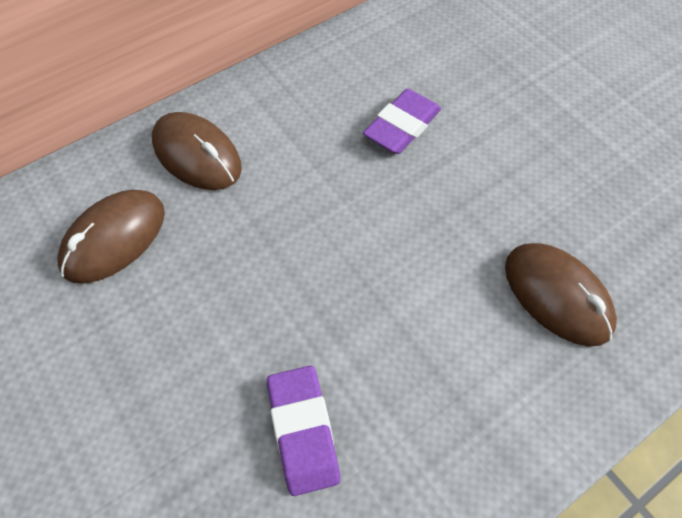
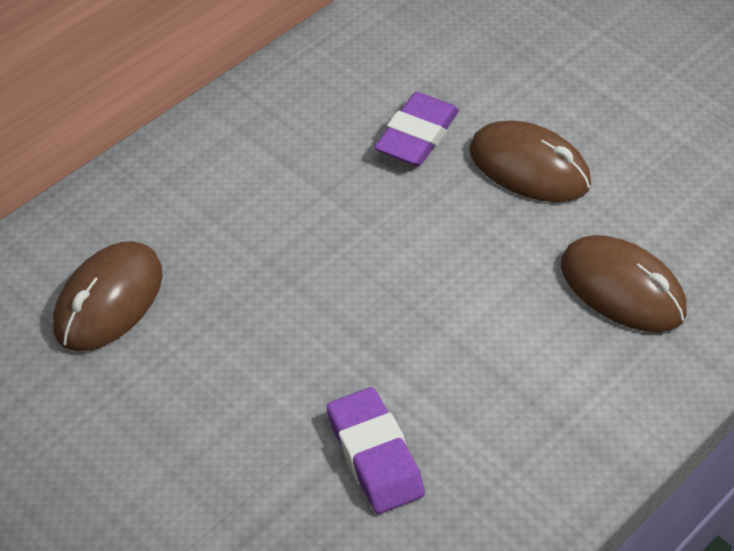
camera: 10 degrees left, 10 degrees down
(197, 155) = (180, 198): brown mouse -> brown mouse (529, 167)

